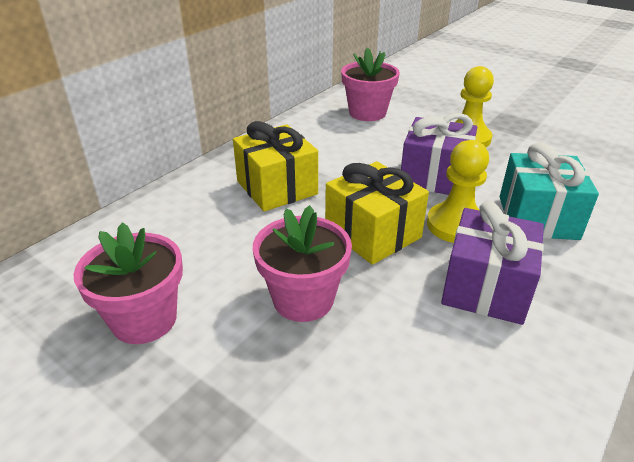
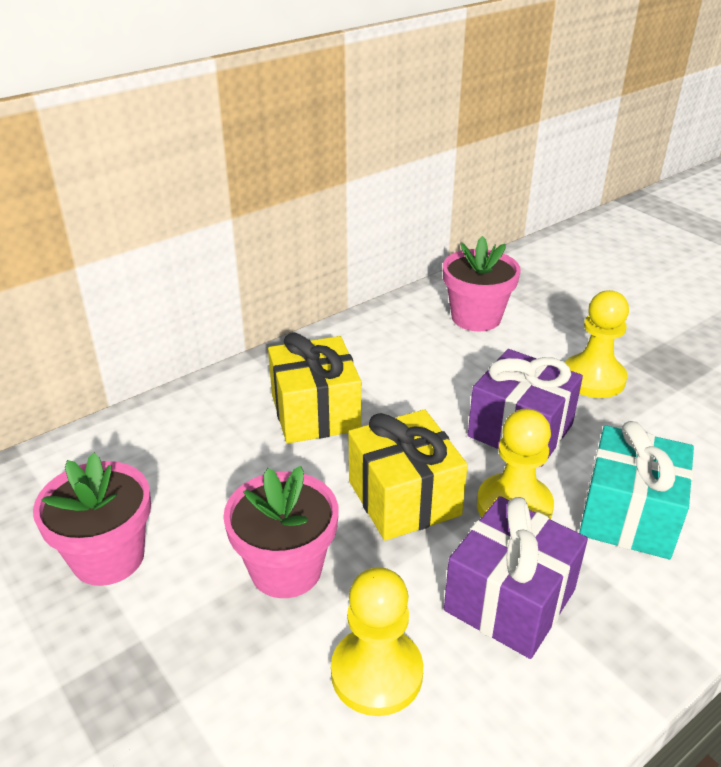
camera: 15 degrees right, 0 degrees up
(412, 360) = (376, 673): none -> yellow pawn

